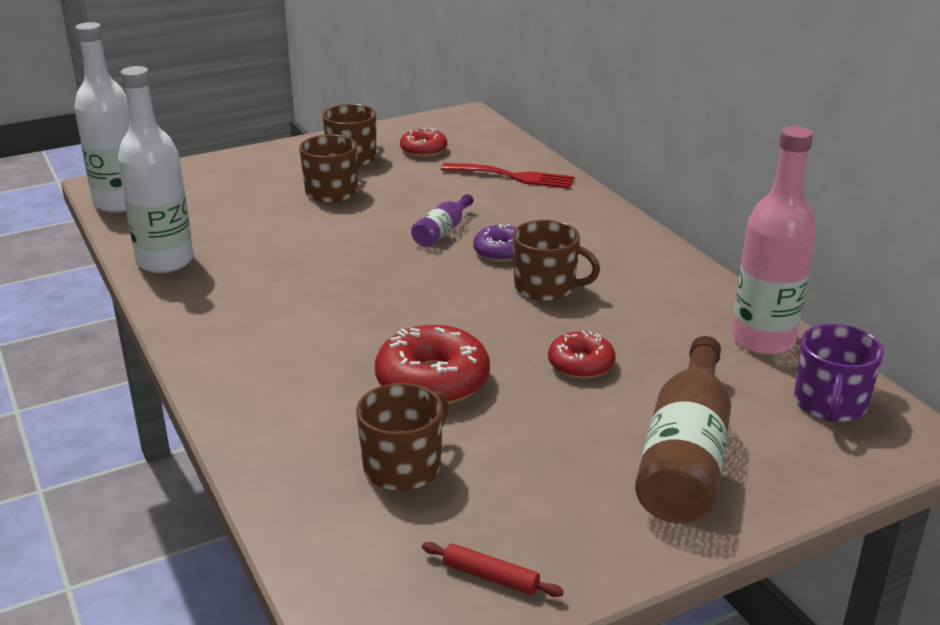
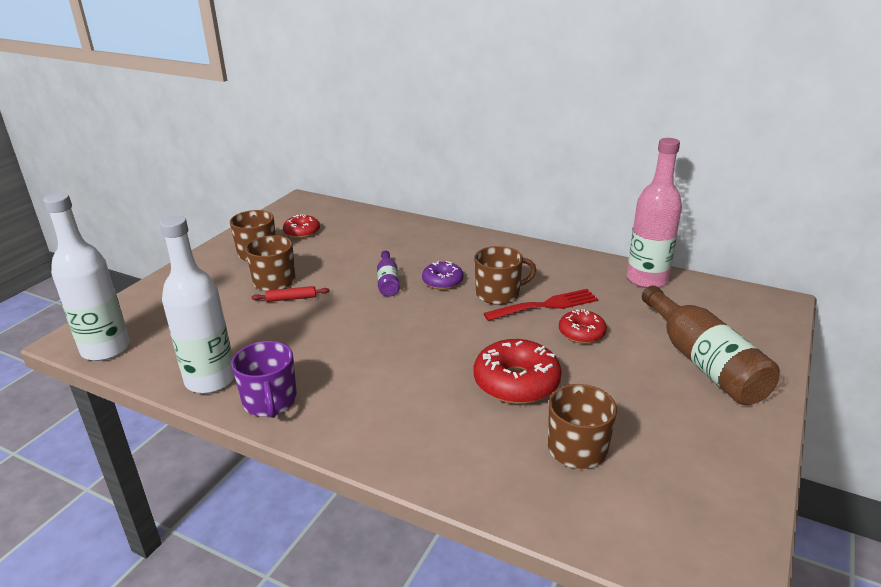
camera: 35 degrees left, 0 degrees up
(490, 577) = (717, 490): red rolling pin -> red rolling pin (291, 298)
(513, 177) = (385, 231): red fork -> red fork (546, 305)
(830, 404) = (722, 301): purple mug -> purple mug (270, 401)

